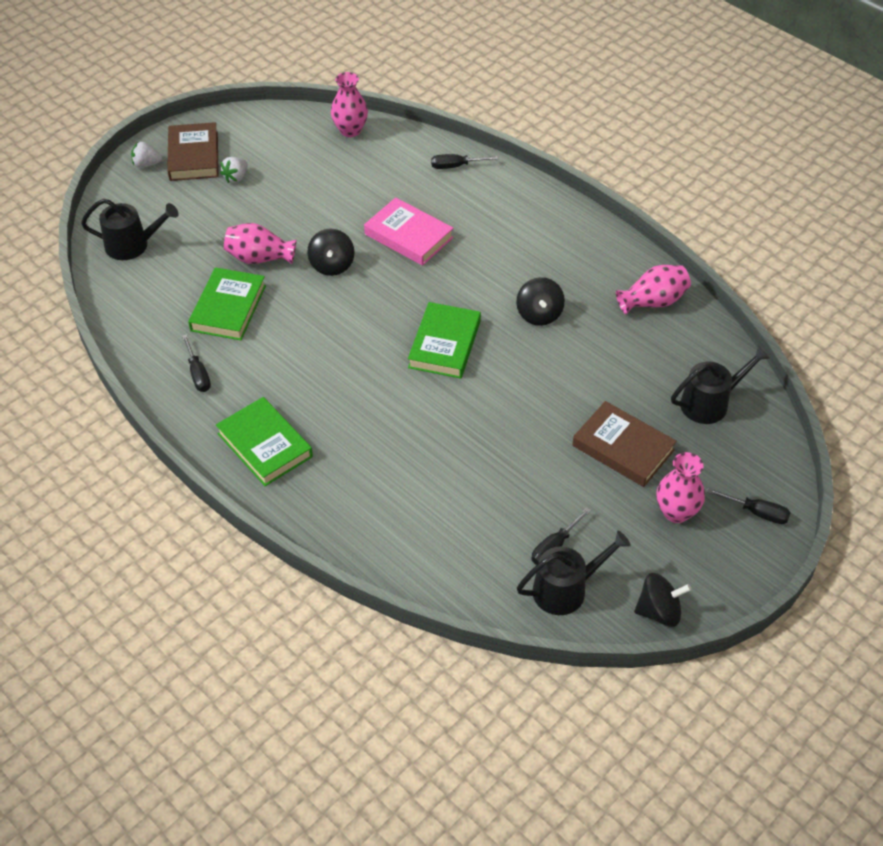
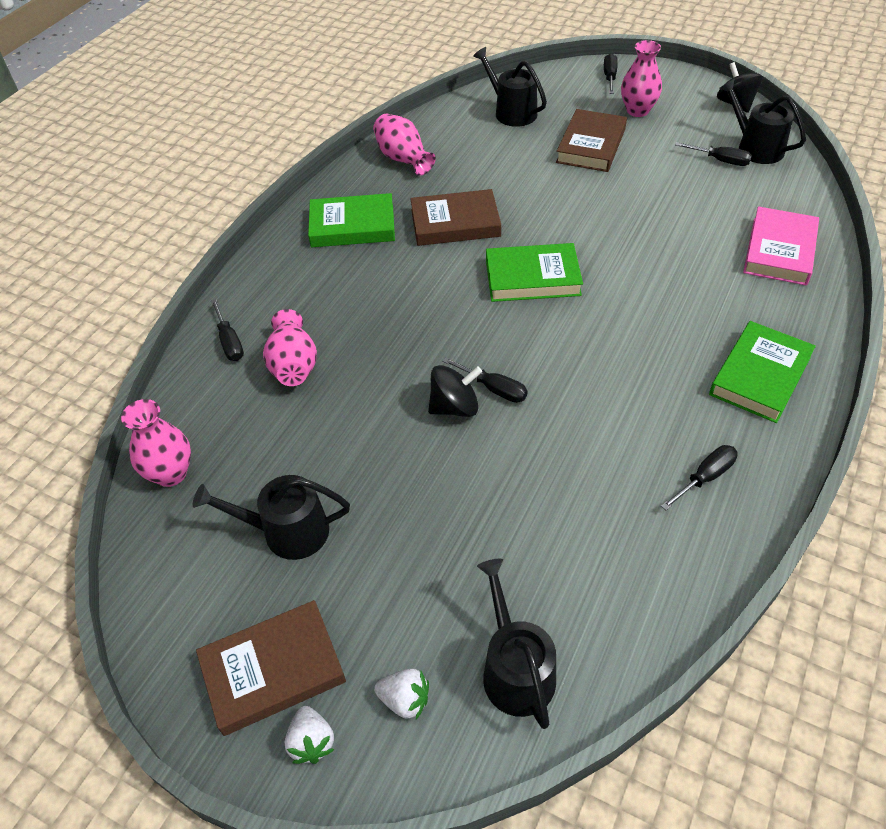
camera: 105 degrees left, 0 degrees up
(228, 308) = (580, 489): green book -> green book (352, 226)
(236, 177) = (312, 584): white strawberry -> white strawberry (405, 700)
(259, 258) = (474, 488): pink vase -> pink vase (294, 365)
(277, 172) = (287, 531): none -> black watering can
(337, 289) = (493, 388): none -> black screwdriver
(408, 236) = (374, 351): pink book -> pink book (779, 251)
(539, 314) = (455, 223): black spinning top -> brown book

